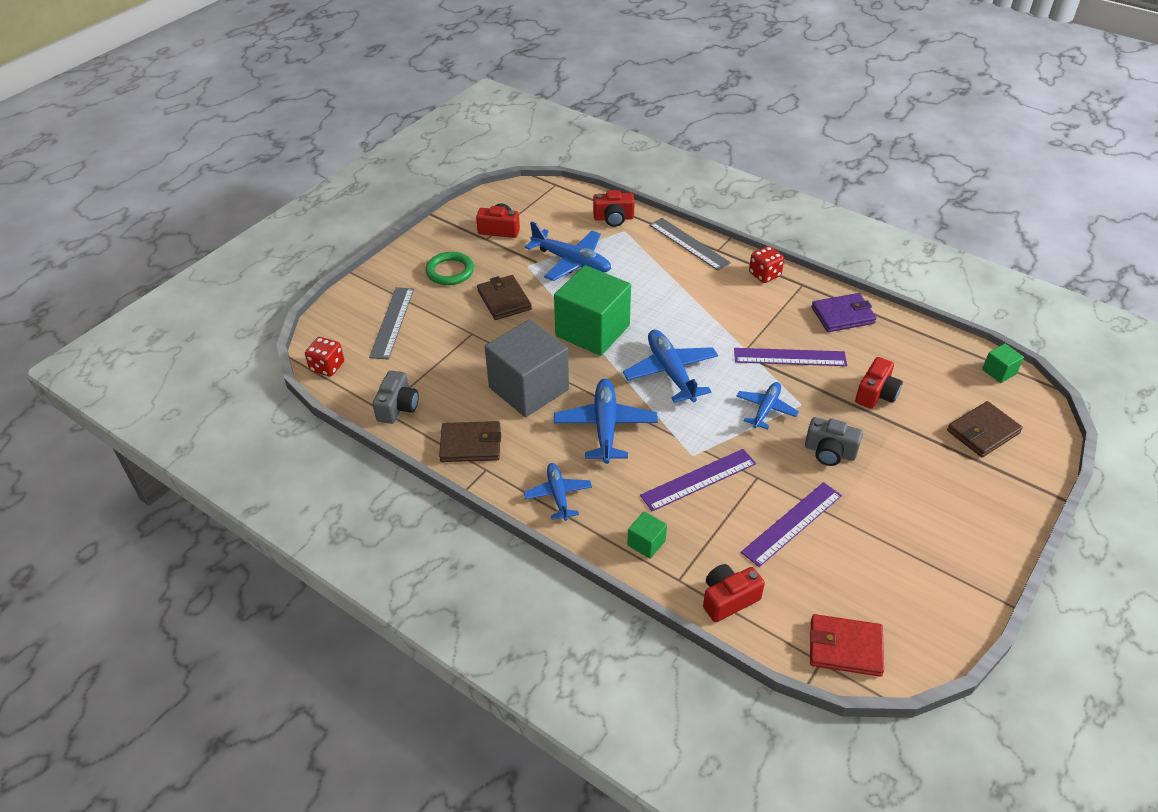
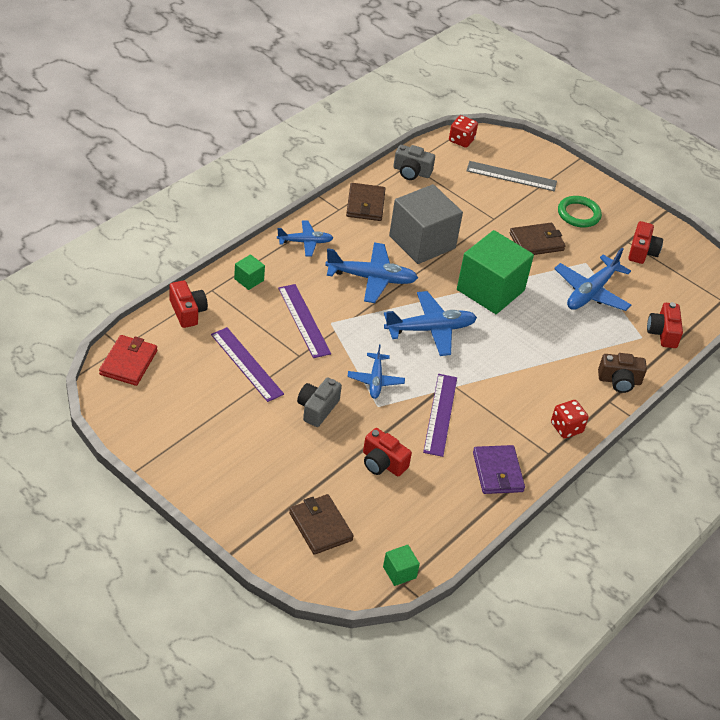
camera: 90 degrees right, 0 degrees up
(688, 244) = (619, 381): grey ruler -> brown camera
(766, 409) = (375, 380): blue plane -> blue plane turned 60 degrees clockwise

